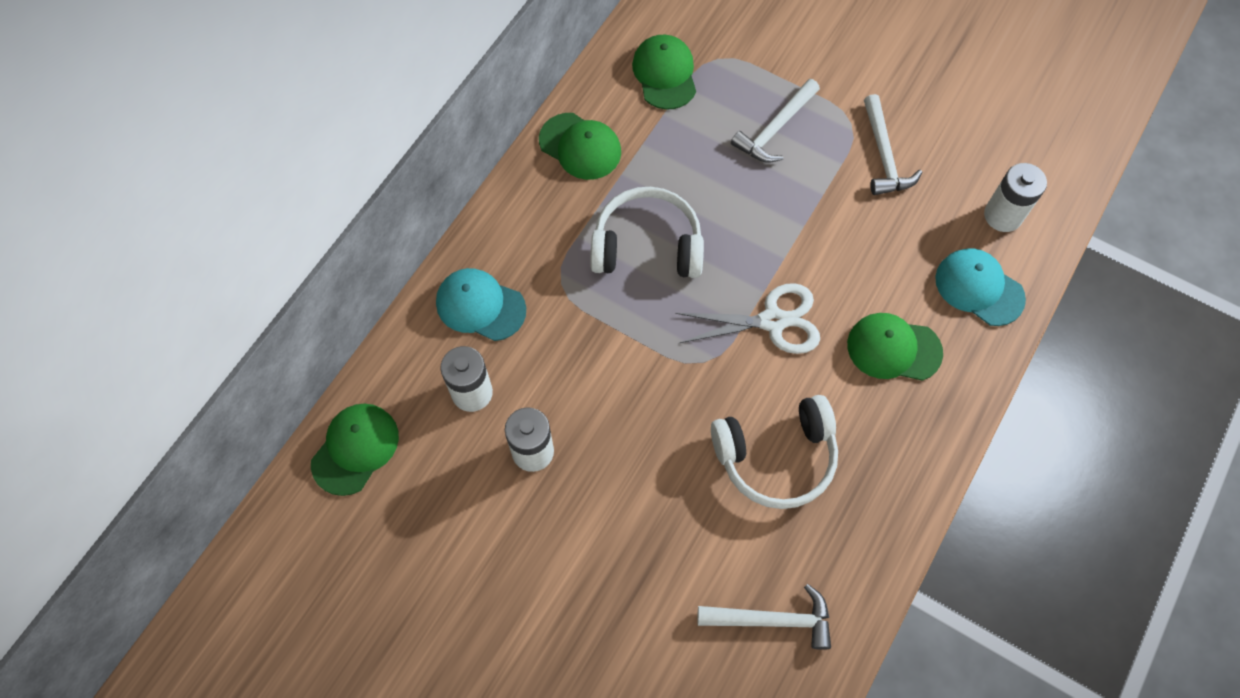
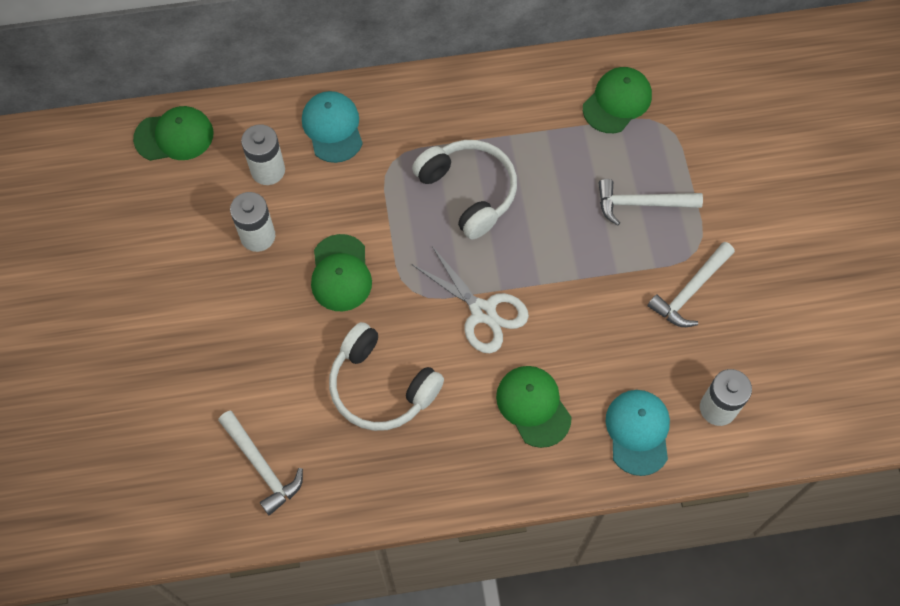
camera: 50 degrees right, 0 degrees up
(580, 146) = (507, 94): green cap -> green cap (341, 273)

